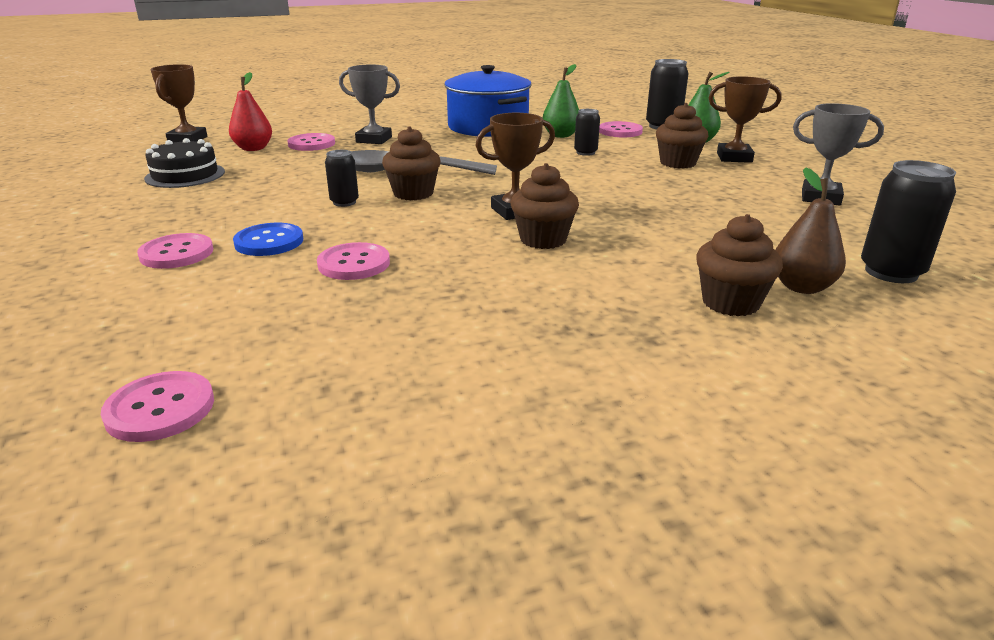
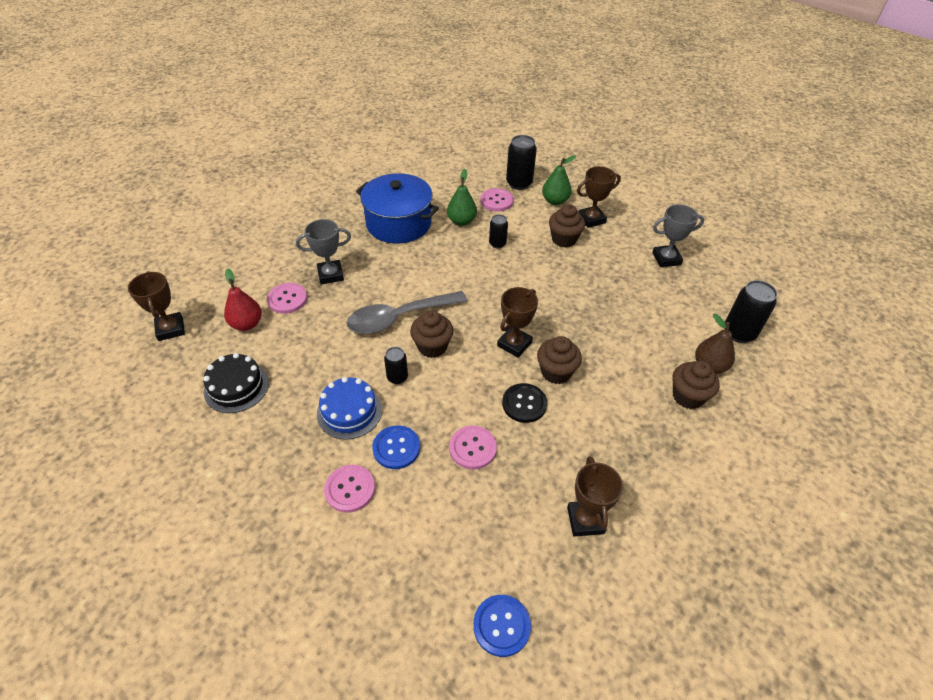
camera: 30 degrees left, 20 degrees up
(160, 409) = (501, 626): pink button -> blue button
(261, 210) = (349, 411): none -> blue cake
(417, 359) = (585, 520): none -> brown trophy
(467, 251) = (524, 404): none -> black button

